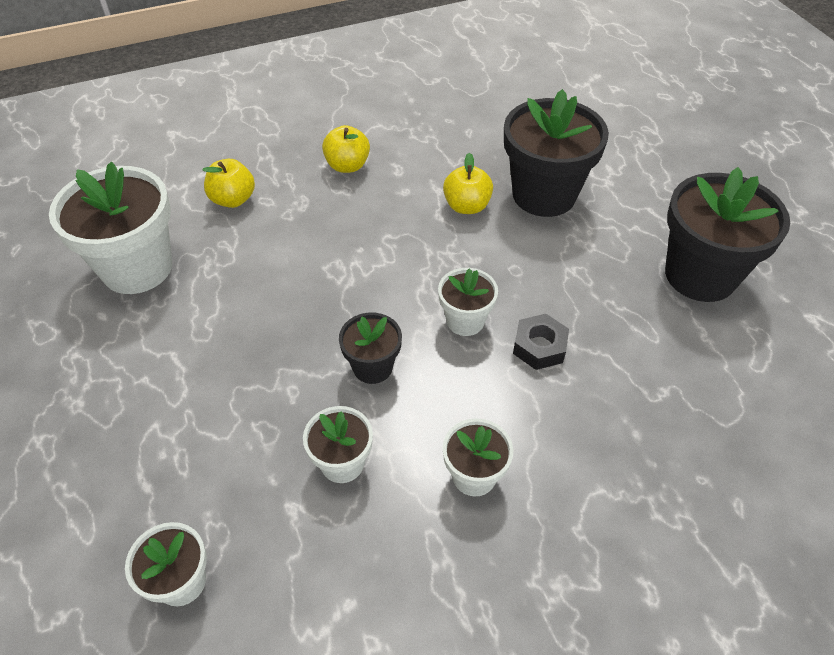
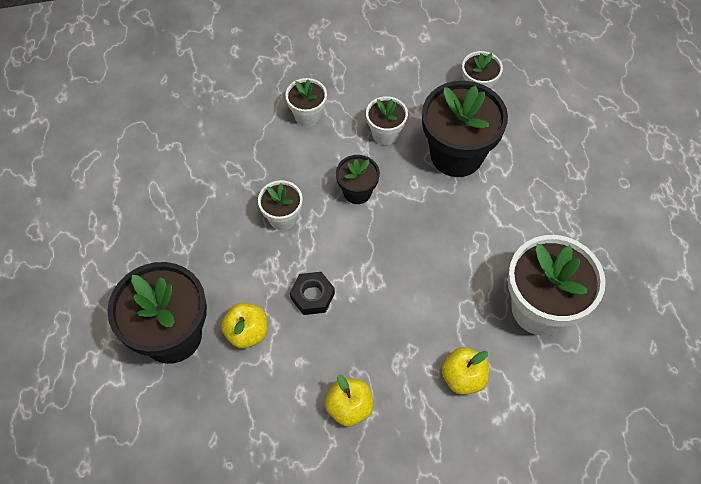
camera: 170 degrees left, 10 degrees up
(539, 347) = (236, 189): black nut -> black nut (312, 296)
(700, 275) = (87, 229): black flower pot -> black flower pot (456, 155)

